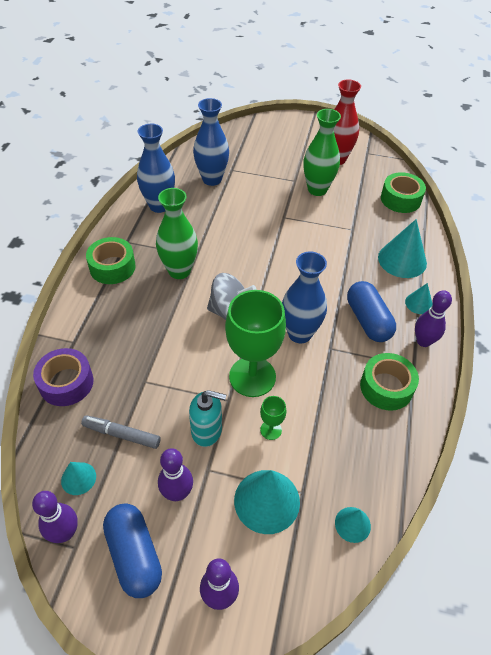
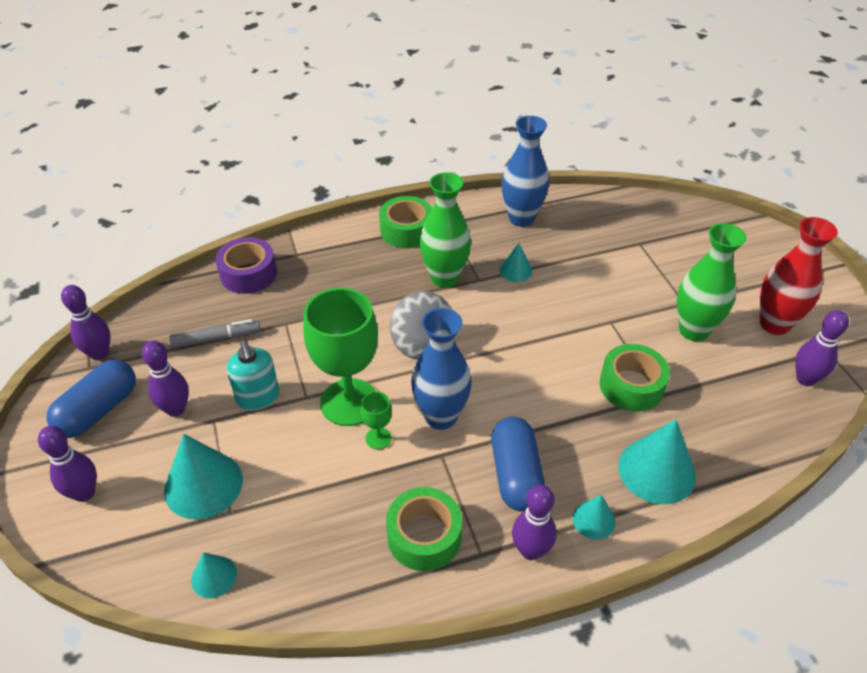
camera: 60 degrees right, 5 degrees down
(78, 478) = (155, 334): turquoise cone -> turquoise cone (515, 270)
(122, 434) = (216, 338): grey marker -> grey marker turned 90 degrees clockwise
(212, 179) = (605, 235): blue vase -> none
(271, 430) = (291, 449): green goblet -> green goblet (378, 438)
(368, 320) = (516, 475): blue capsule -> blue capsule turned 45 degrees counterclockwise
(380, 172) = (805, 379): none -> purple bowling pin
(400, 199) = (775, 423): green tape -> green tape (631, 386)

